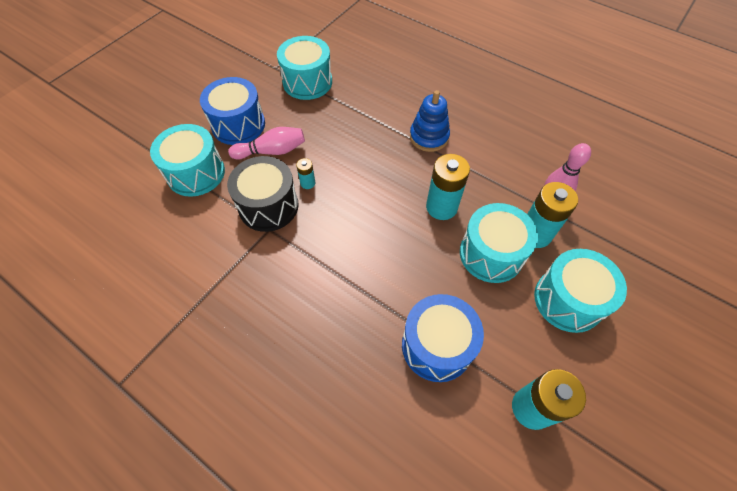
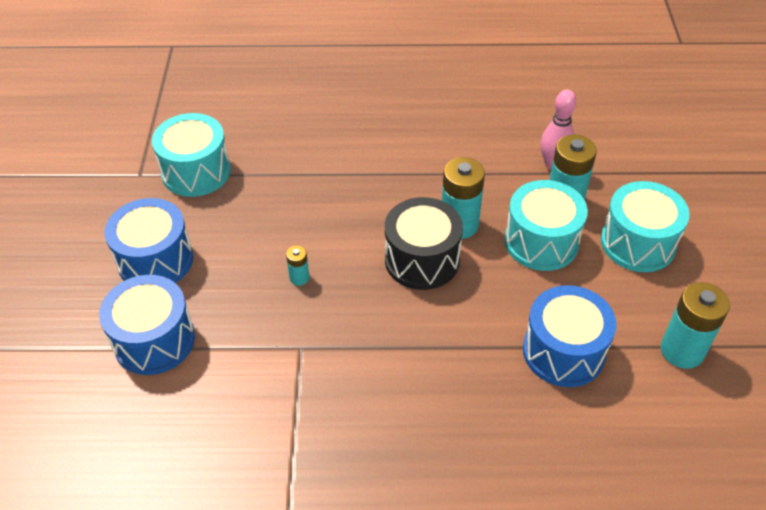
camera: 35 degrees left, 10 degrees down
(196, 173) = (154, 340): turquoise drum -> blue drum
(268, 206) = (277, 325): black drum -> black drum (422, 260)
(272, 151) = (225, 267): pink bowling pin -> none
(429, 137) = (386, 163): blue stacking toy -> none

